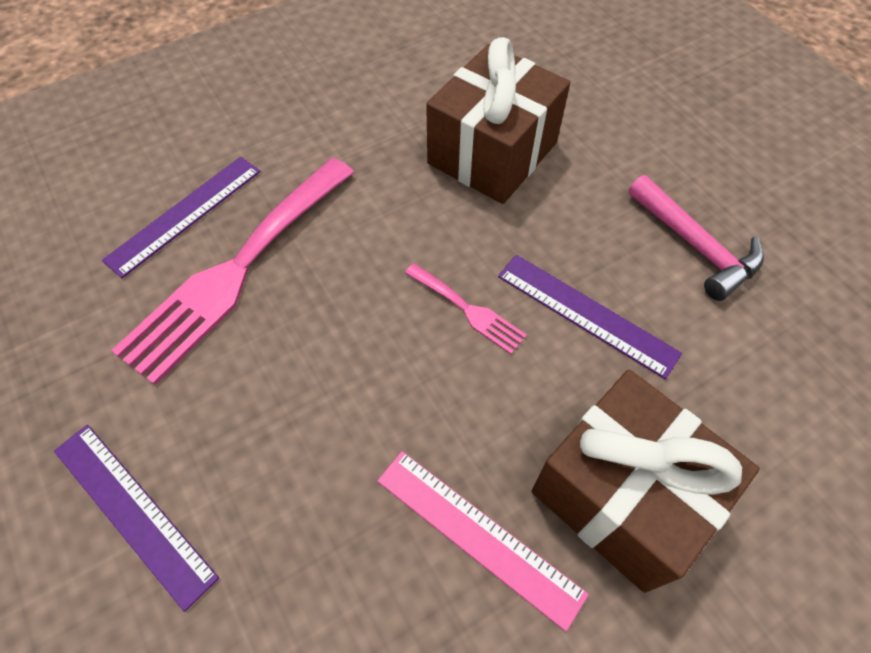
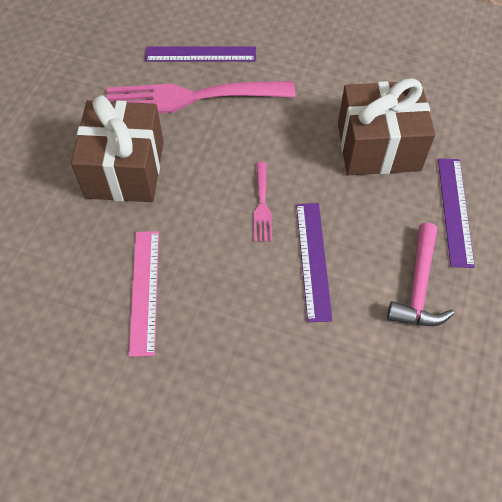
camera: 50 degrees right, 0 degrees up
(133, 511) = (47, 156): purple ruler -> purple ruler (455, 211)
(622, 494) = (219, 340): brown gift -> brown gift (125, 169)

